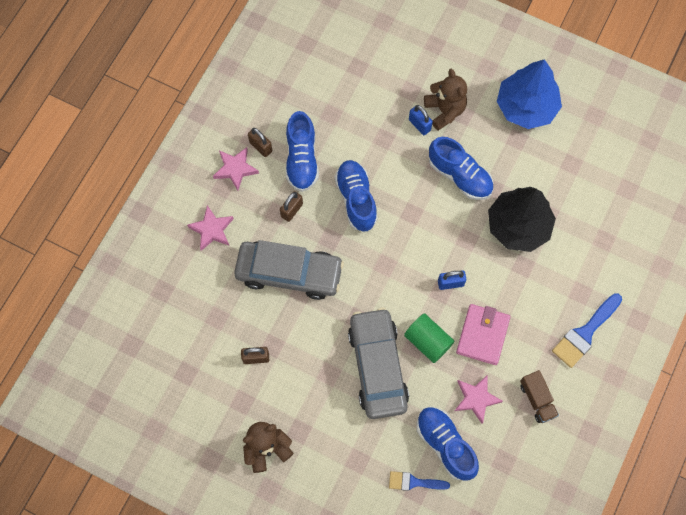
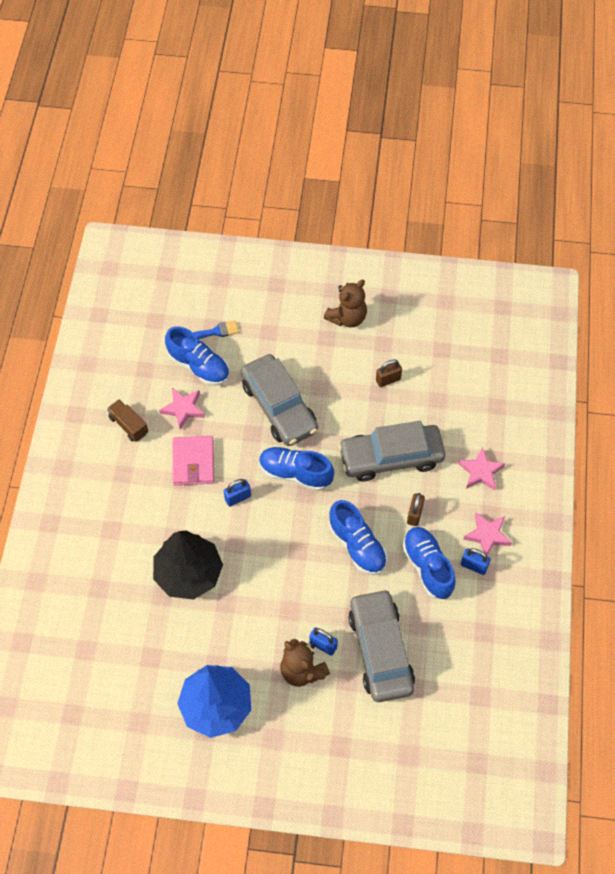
camera: 160 degrees right, 10 degrees down
(261, 147) = (474, 566): brown padlock -> blue padlock
(372, 105) = (380, 650): none -> grey car
(427, 341) = (242, 441): green cylinder -> none
(460, 176) = (263, 604): blue shoe -> blue shoe (295, 473)
(585, 333) = (98, 494): blue brush -> none

